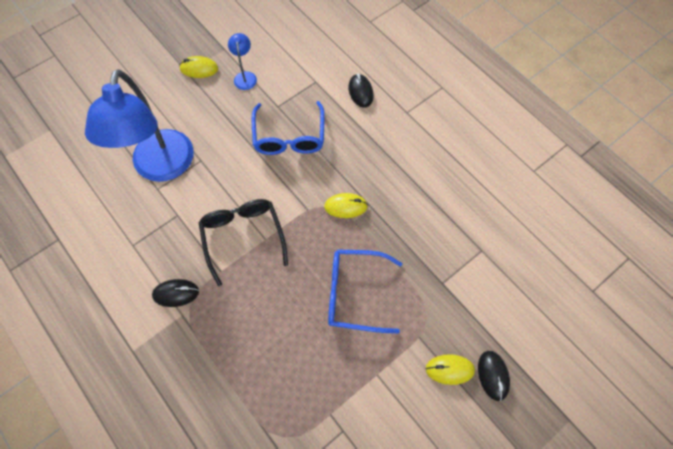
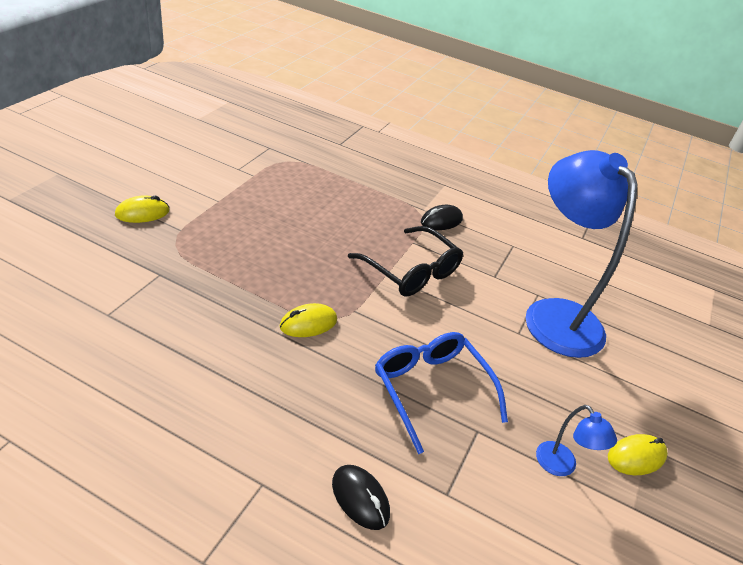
camera: 150 degrees right, 25 degrees down
(354, 294) = (263, 249): blue glasses -> none
(493, 375) = (93, 215): black mouse -> none

